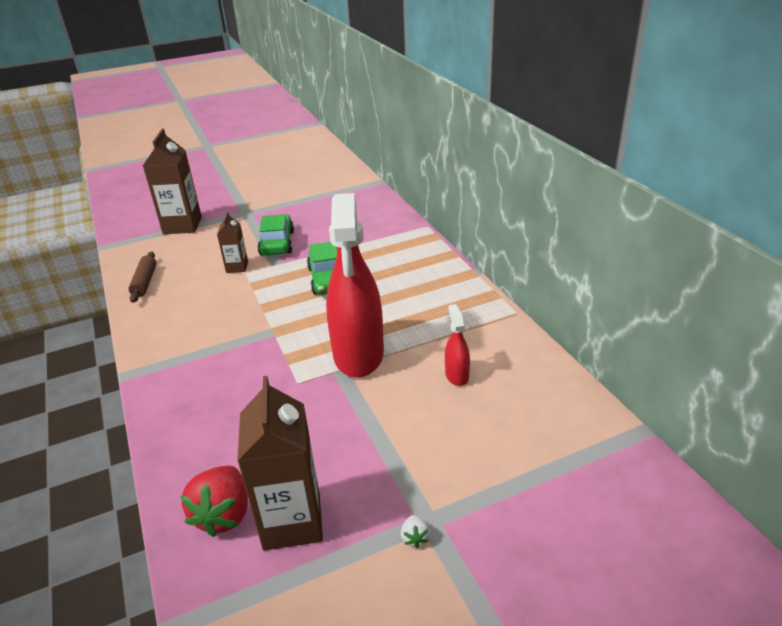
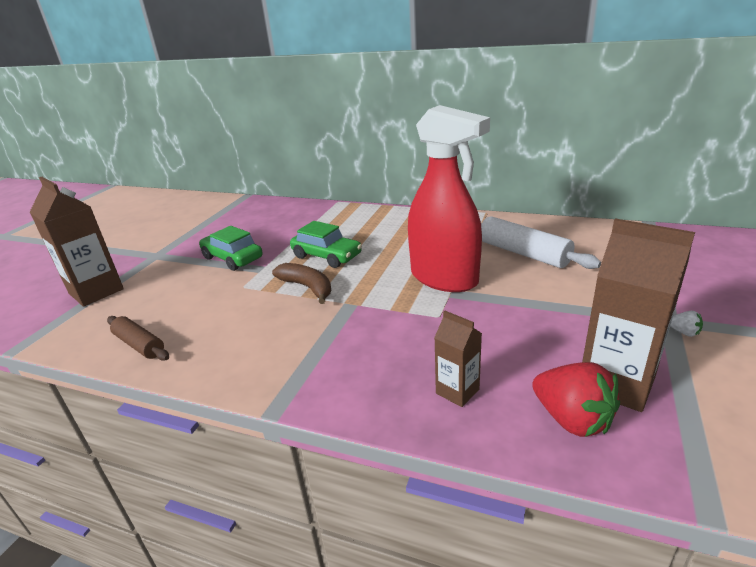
camera: 45 degrees left, 5 degrees down
(237, 267) = (226, 287): brown carton -> brown carton (457, 391)
(273, 299) = (307, 287): none -> brown banana
(456, 375) = (523, 253): red spray bottle -> white rolling pin

